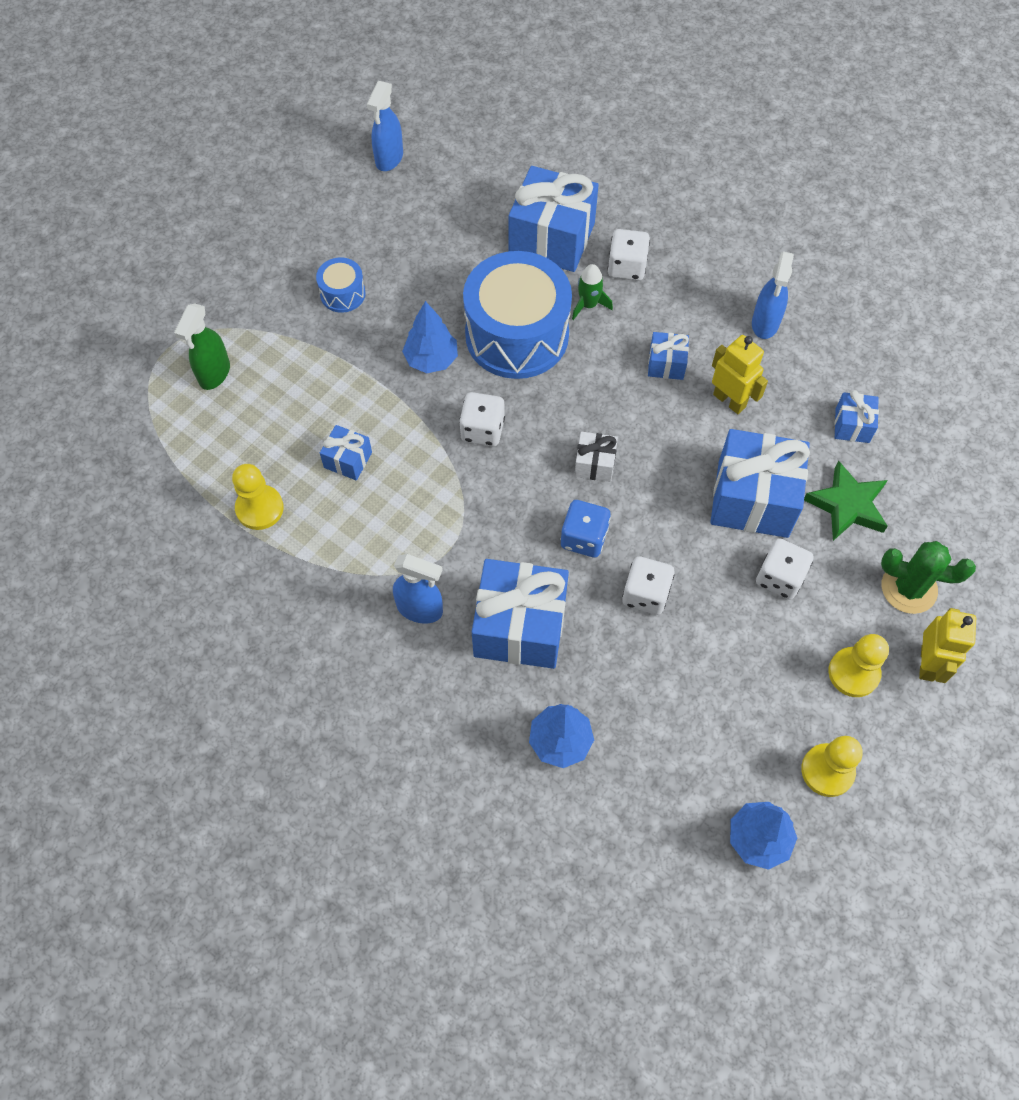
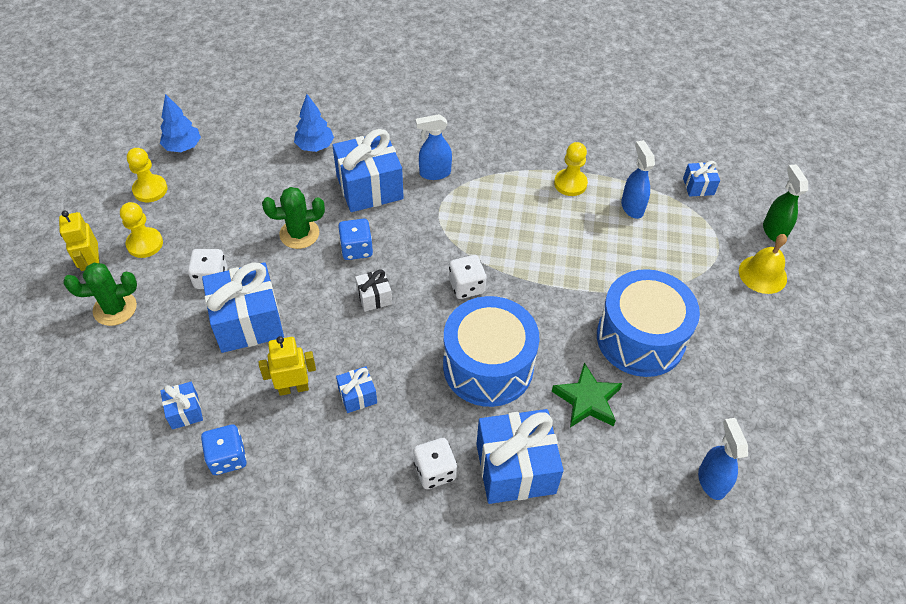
camera: 150 degrees right, 10 degrees down
(154, 299) = (762, 274): none -> yellow bell
(214, 374) = (672, 244): green spray bottle -> green spray bottle (774, 231)
(342, 294) = (640, 338): blue drum -> blue drum, size x2.25
(348, 460) = (541, 231): blue gift -> blue gift (698, 186)
(431, 359) = (537, 319): blue tree -> none
(588, 305) = (447, 418): green rocket -> none
(645, 594) = (299, 234): white dice -> green cactus
(729, 400) = (293, 388): yellow robot -> yellow robot turned 150 degrees clockwise
(765, 323) = (288, 472): blue spray bottle -> blue spray bottle (632, 207)
(820, 361) = (227, 457): none -> blue dice
(847, 505) = (174, 346): green star -> green star (587, 400)

